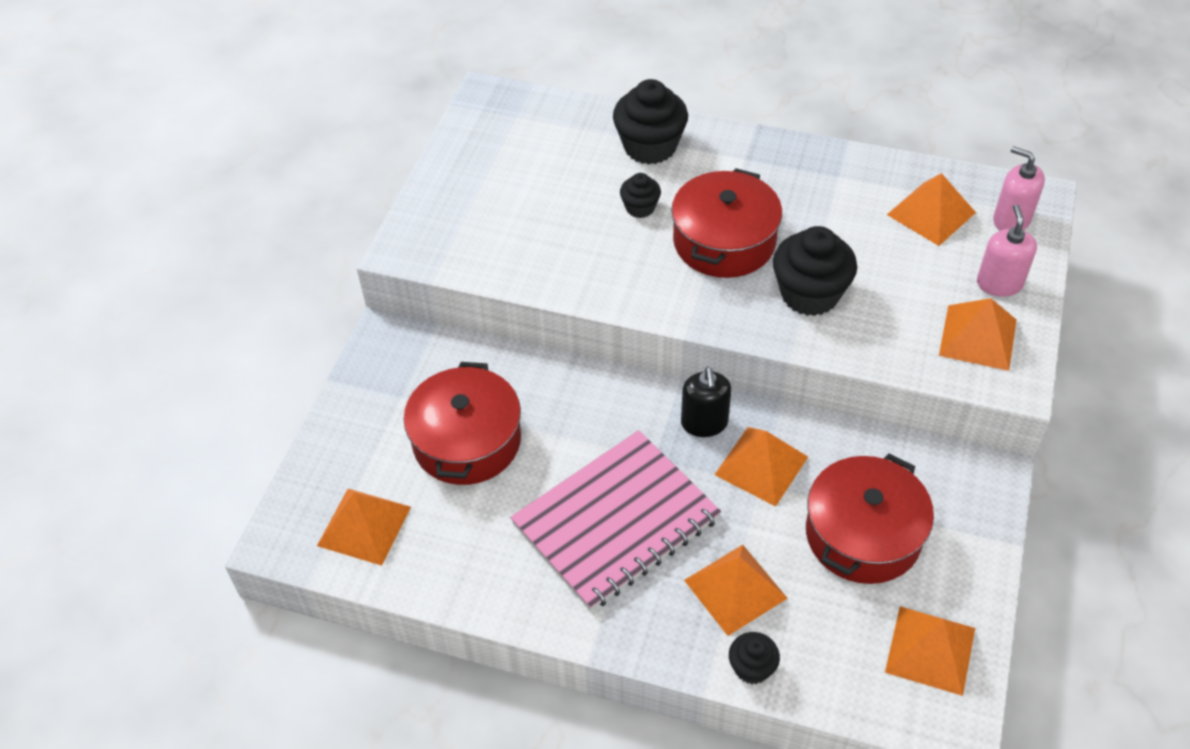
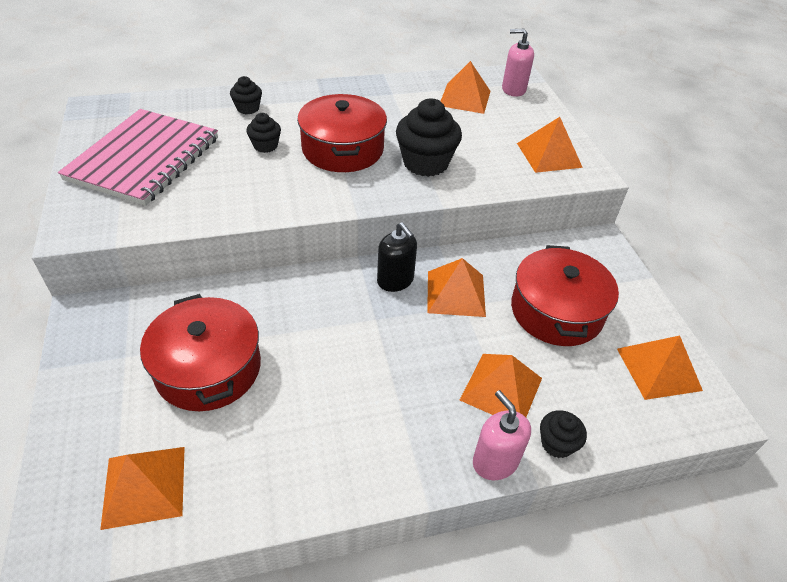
camera: 35 degrees left, 5 degrees down
(616, 521) = (376, 379): pink notebook -> pink notebook (144, 159)
(650, 146) = (248, 108): black cupcake -> black cupcake, size x0.53
(999, 283) = (535, 123): pink soap dispenser -> pink soap dispenser (495, 461)

